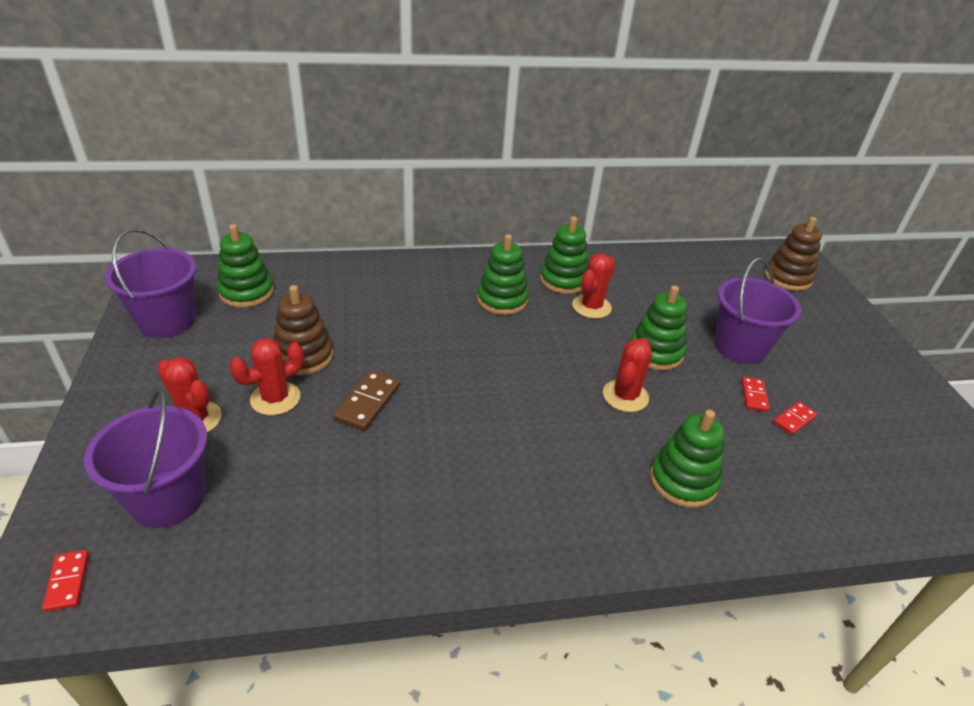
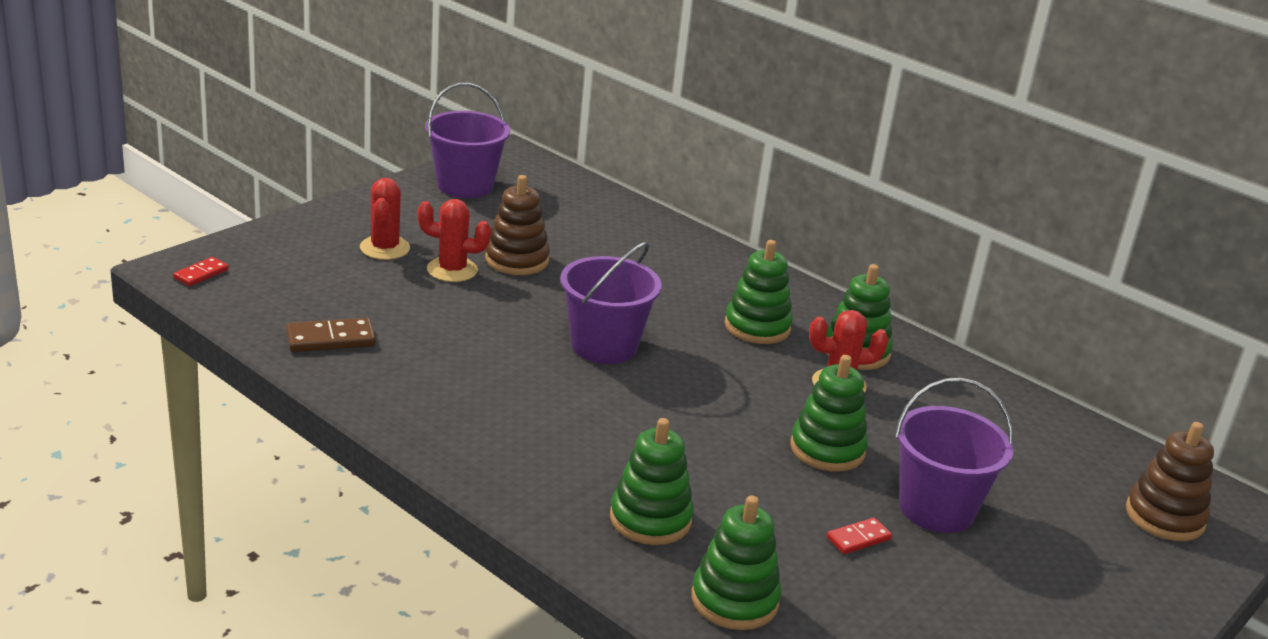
camera: 50 degrees right, 10 degrees down
(168, 498) = (303, 274): purple bucket -> purple bucket (604, 346)
(247, 292) = (551, 200): green stacking toy -> green stacking toy (734, 600)
(368, 402) = (508, 312): brown domino -> brown domino (330, 339)
(625, 396) = (724, 449): red cactus -> none
(794, 419) = (860, 578): red domino -> none

